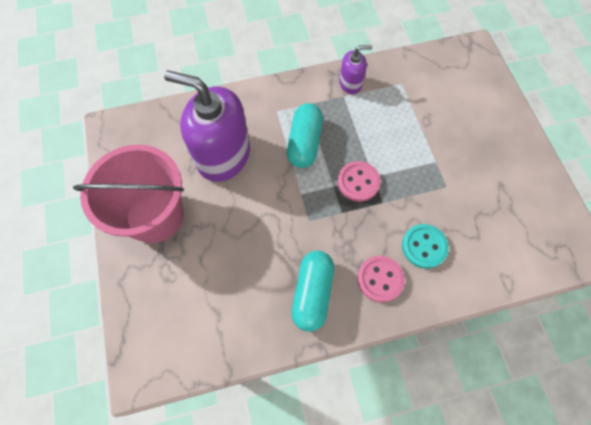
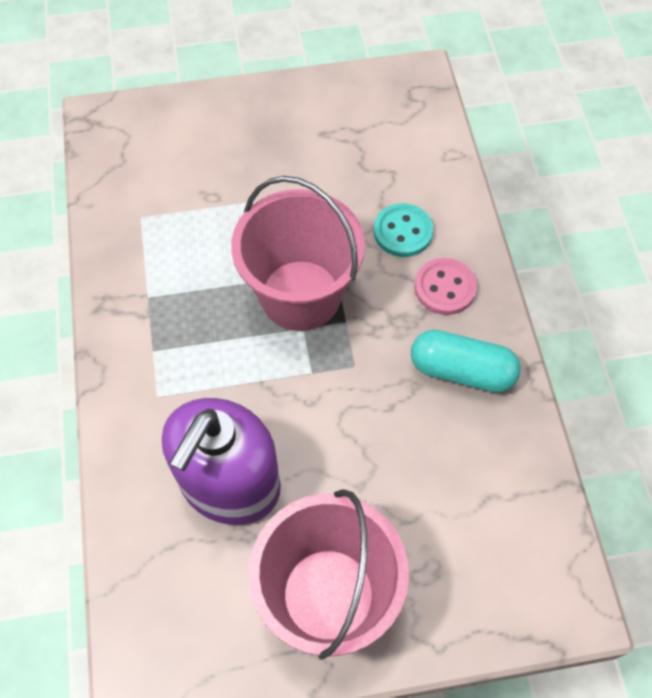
camera: 85 degrees left, 5 degrees down
(304, 143) = (224, 360): turquoise capsule -> none
(350, 83) = (125, 284): purple soap dispenser -> none
(358, 182) = (300, 295): pink button -> pink bucket

